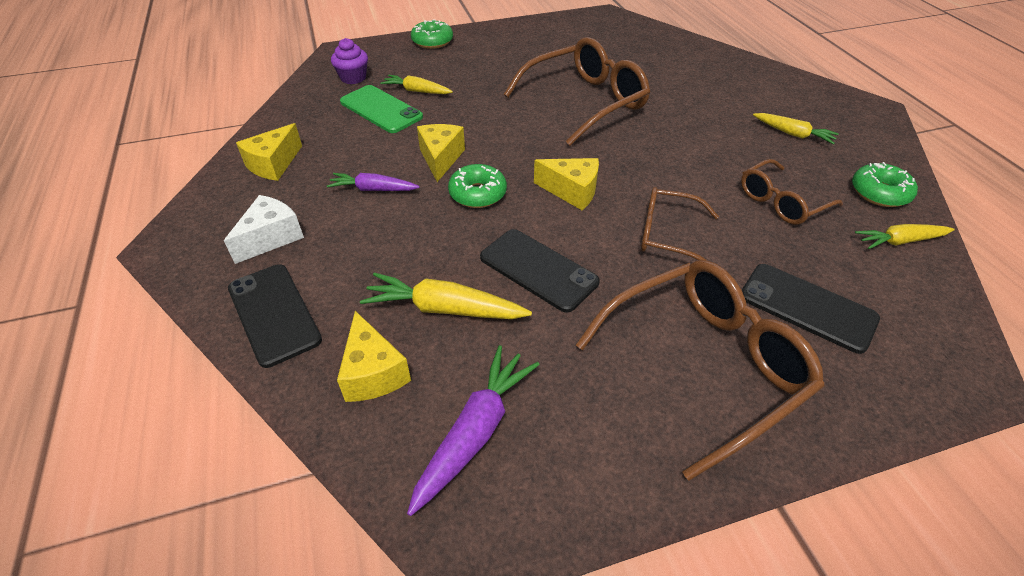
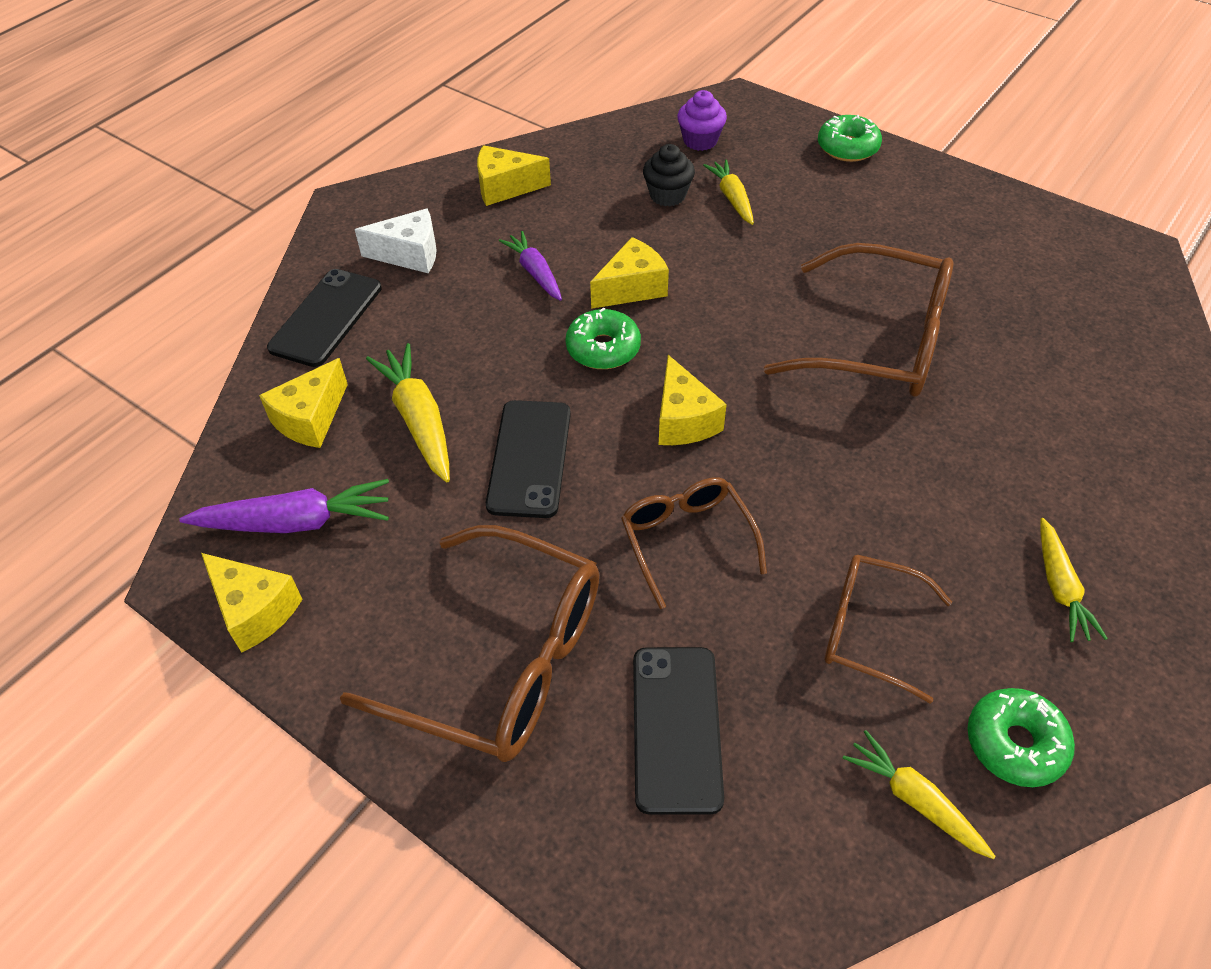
camera: 55 degrees right, 5 degrees up
(381, 109) = (667, 195): green phone -> black cupcake
(547, 505) = (255, 610): none -> yellow cheese

